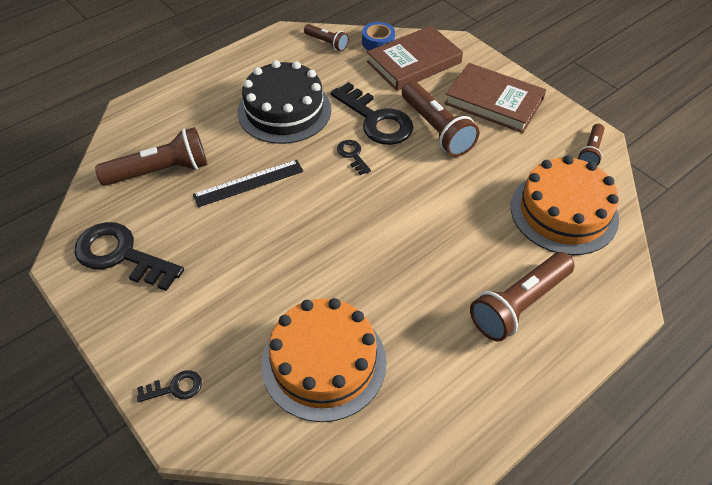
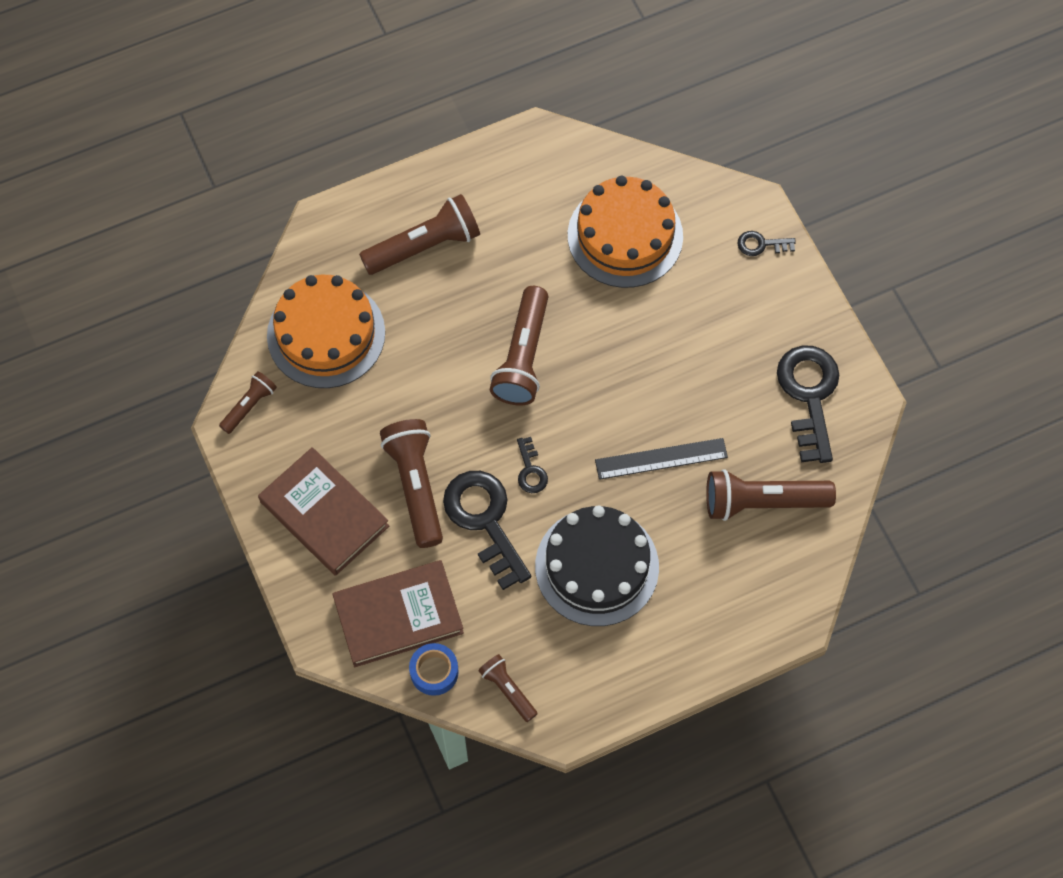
camera: 165 degrees left, 15 degrees up
(121, 255) = (809, 395): black key -> black key turned 135 degrees counterclockwise
(388, 231) = (522, 357): none -> brown flashlight

